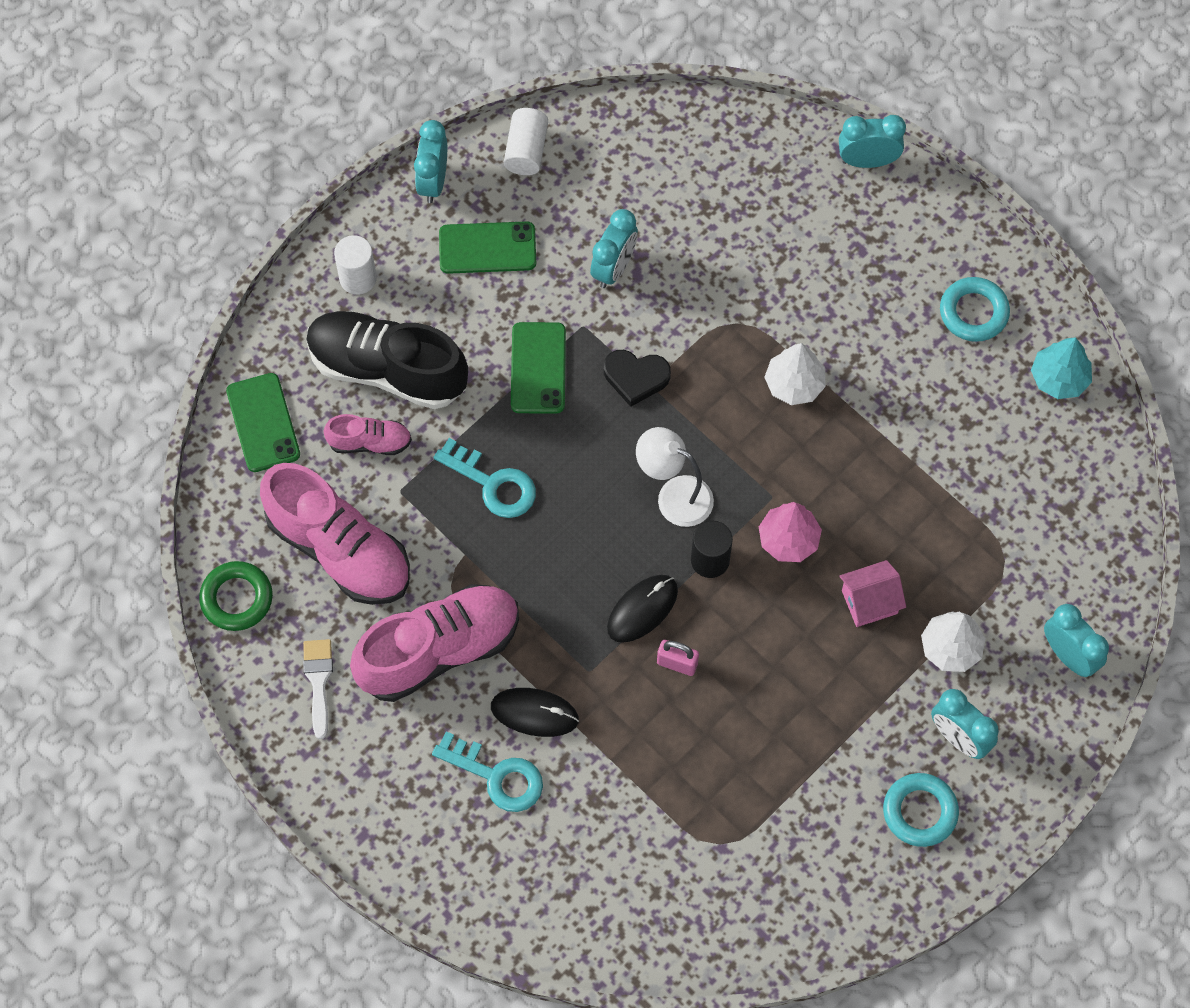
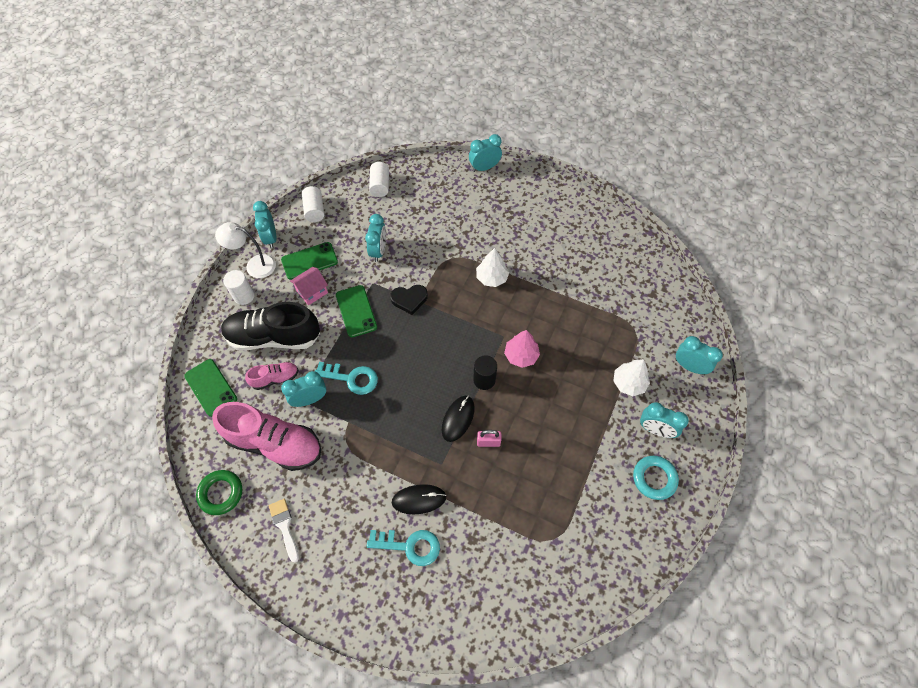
camera: 20 degrees left, 5 degrees down
(415, 496) = (310, 399): none -> turquoise clock
(439, 650) = (351, 482): pink shoe -> none
(660, 137) = (380, 185): none -> white cylinder
(674, 495) = (452, 352): white lamp -> white lamp (254, 265)
(869, 602) = (576, 373): pink house -> pink house (312, 292)
(973, 312) = (564, 218): turquoise ring -> none
(1059, 378) = (618, 235): turquoise tree -> none

